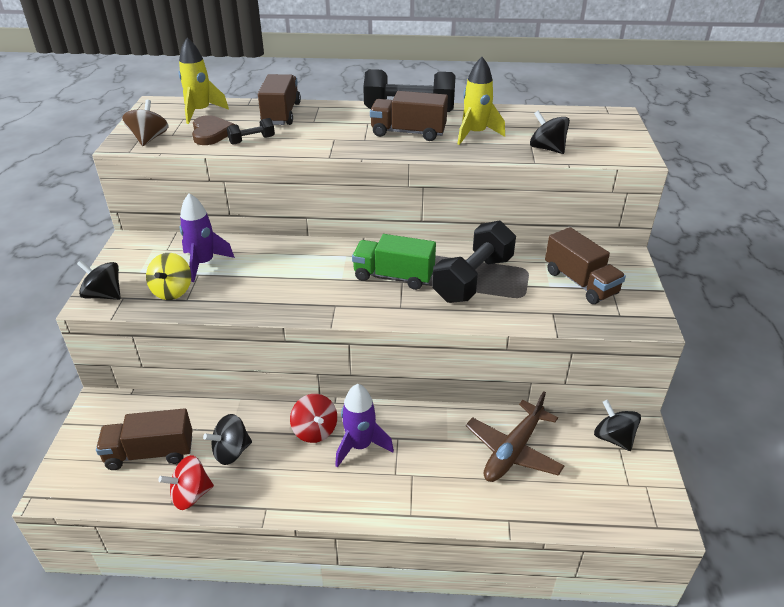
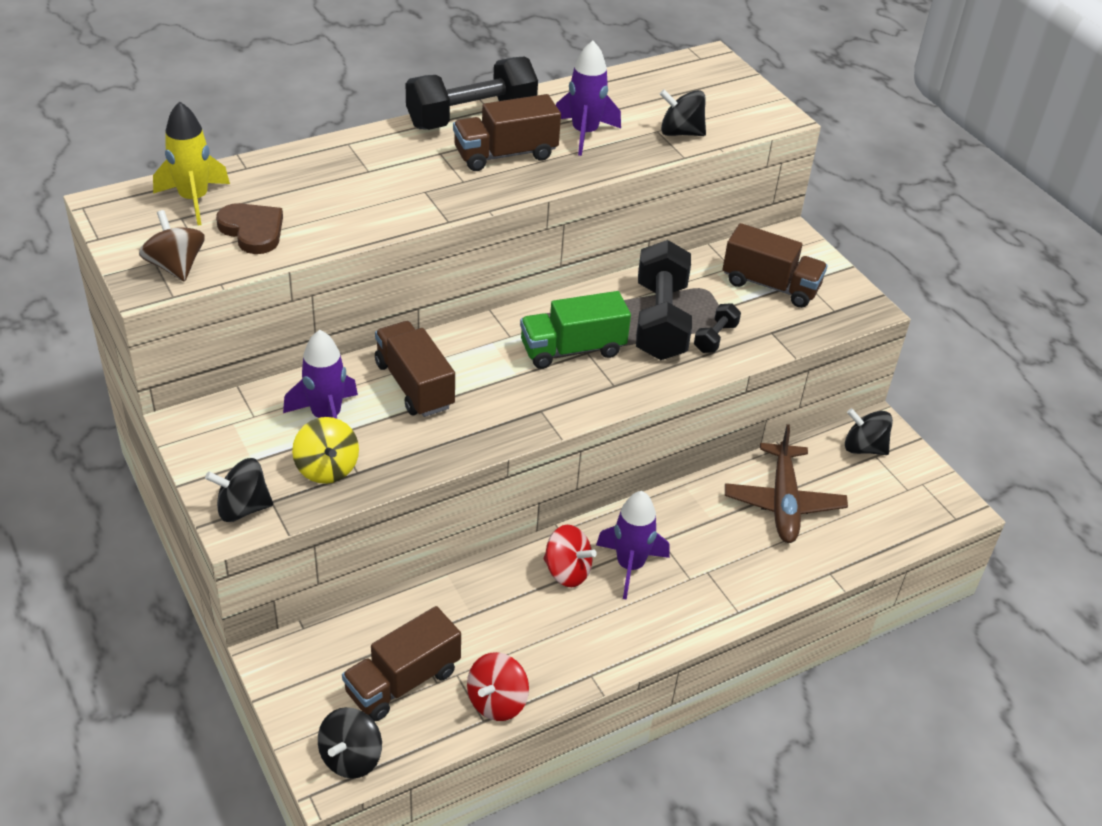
camera: 35 degrees left, 5 degrees up
(231, 452) = (496, 636): black spinning top -> black spinning top (351, 757)
(252, 140) = (322, 225): black dumbbell -> black dumbbell (715, 338)
(281, 114) = (312, 171): brown truck -> brown truck (414, 385)
(475, 134) = (584, 133): yellow rocket -> purple rocket

